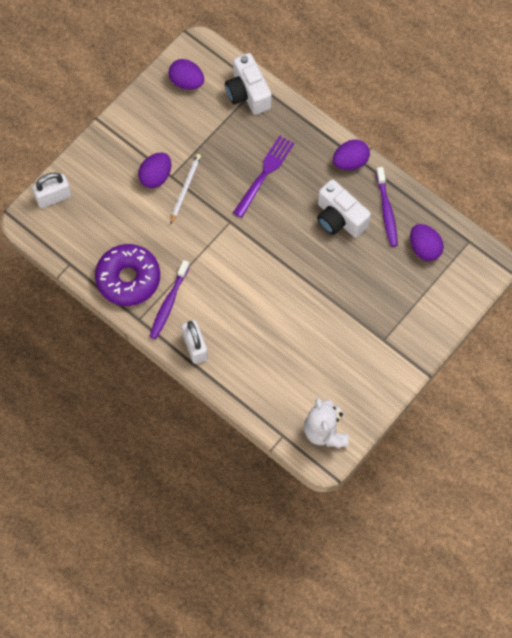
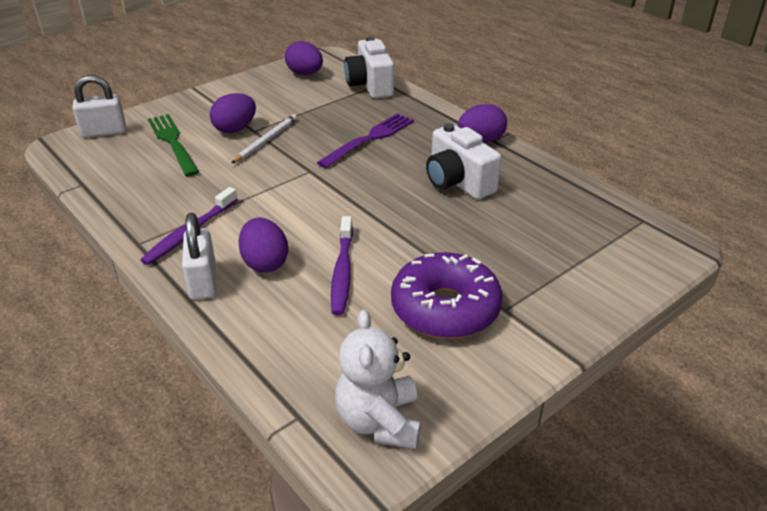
camera: 10 degrees right, 30 degrees down
(114, 202) = (173, 142): none -> green fork
(128, 279) = (149, 204): purple donut -> purple donut (445, 308)
(386, 211) = (524, 182): purple toothbrush -> purple toothbrush (342, 272)
(424, 248) = (577, 220): purple egg -> purple egg (265, 263)

